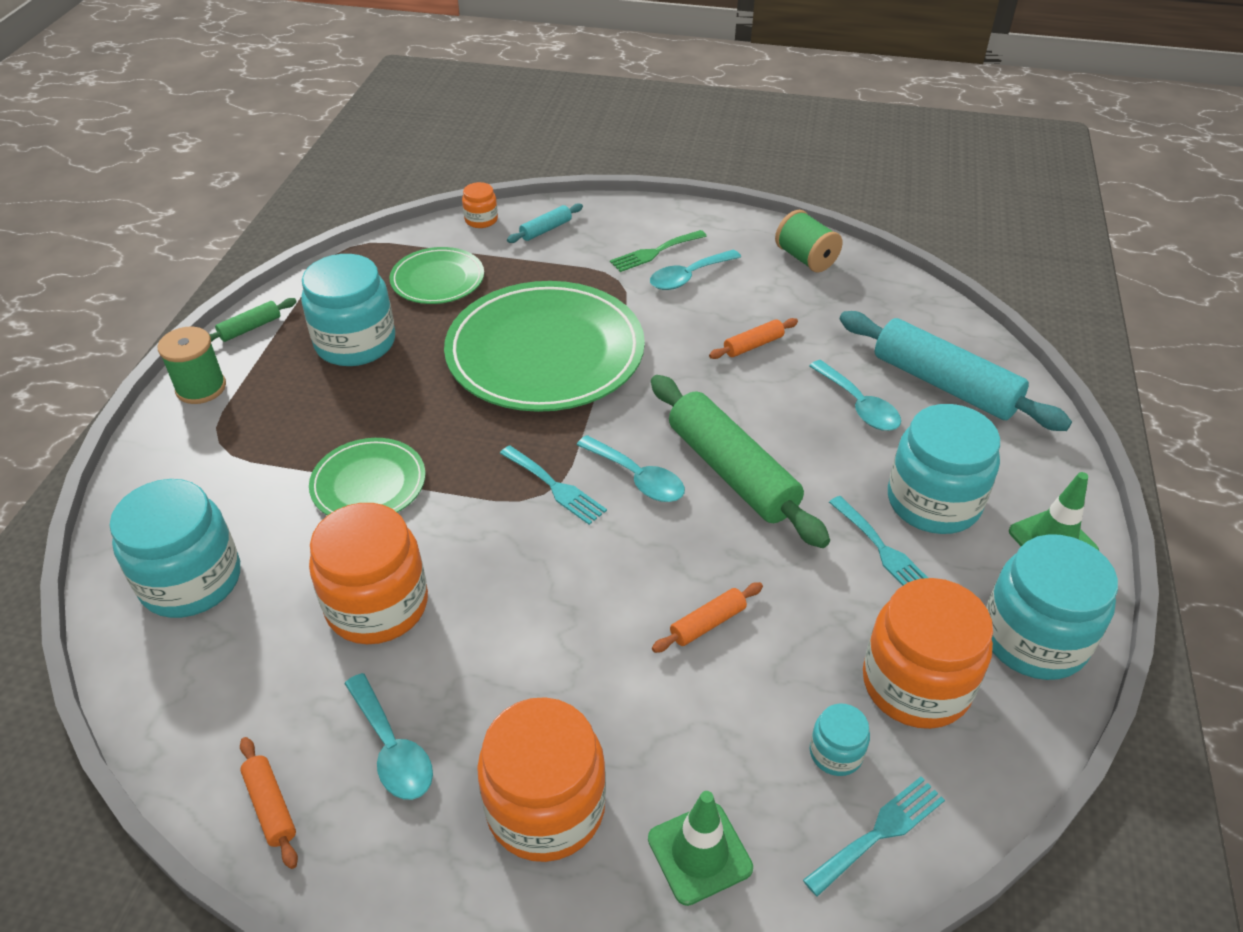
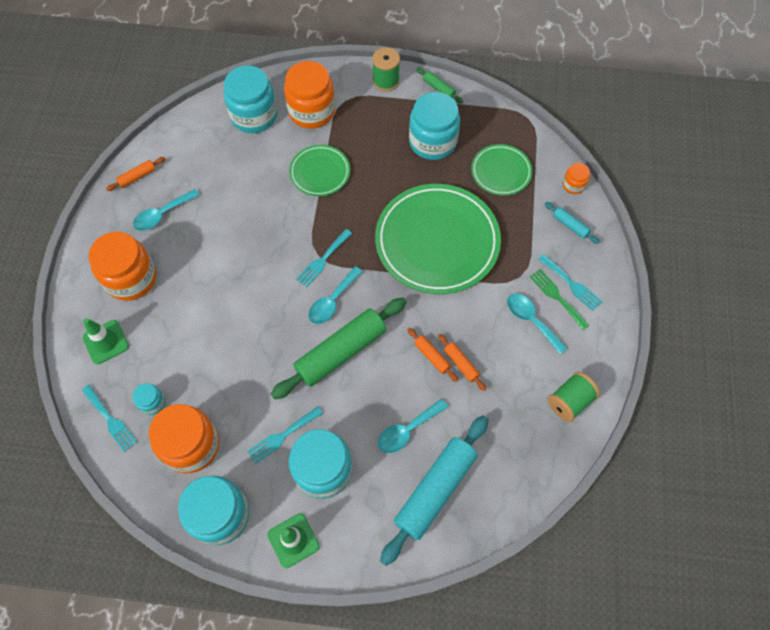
camera: 85 degrees right, 20 degrees up
(377, 605) = (240, 193): orange jar -> orange jar (311, 111)
(637, 238) = (571, 284): none -> turquoise fork
(707, 623) = (230, 342): orange rolling pin -> orange rolling pin (432, 356)

